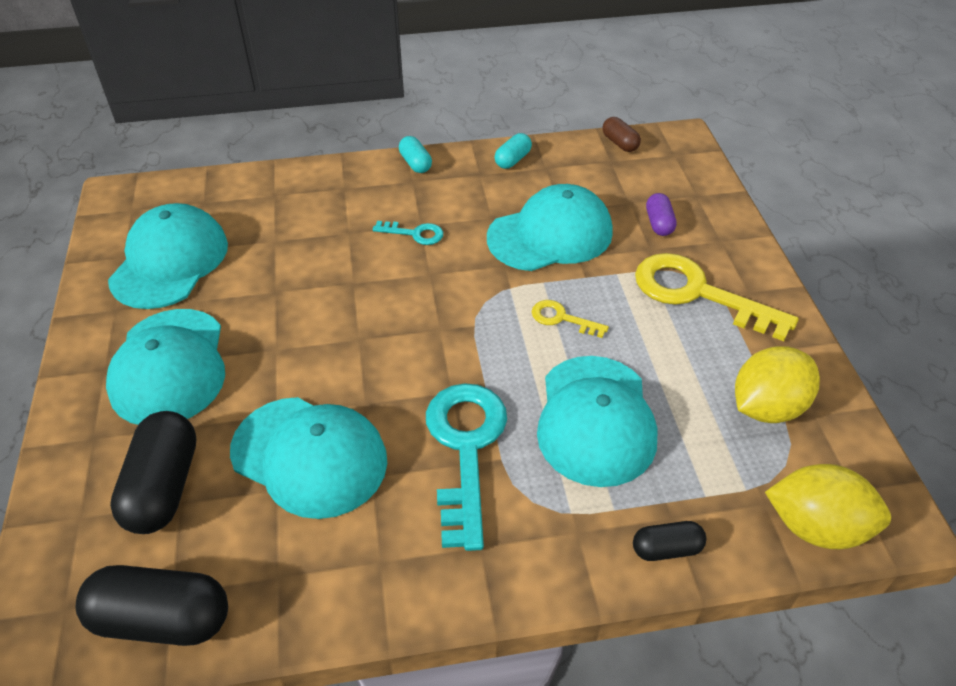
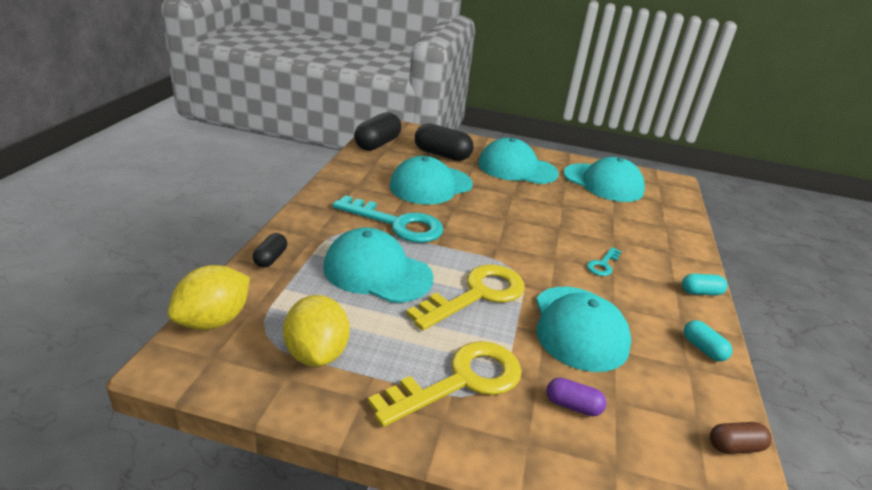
camera: 110 degrees right, 15 degrees down
(562, 319) = (476, 295): yellow key -> yellow key, size x2.14

